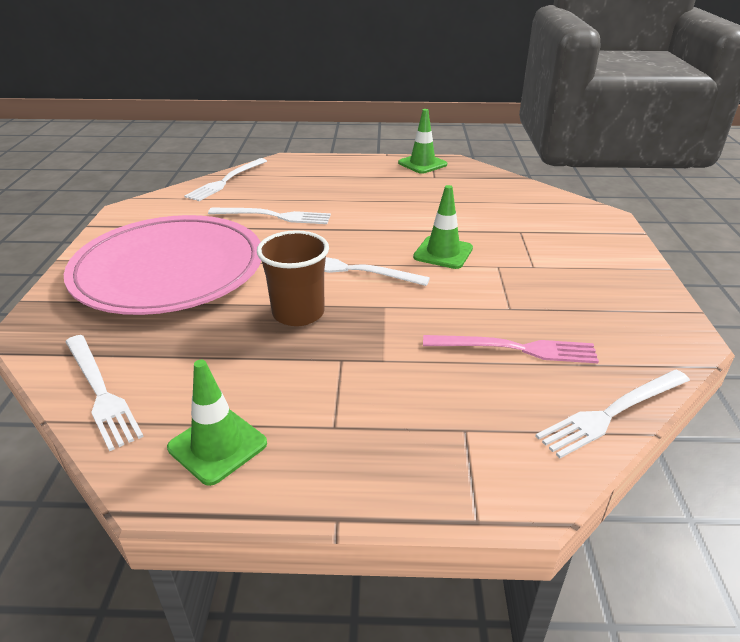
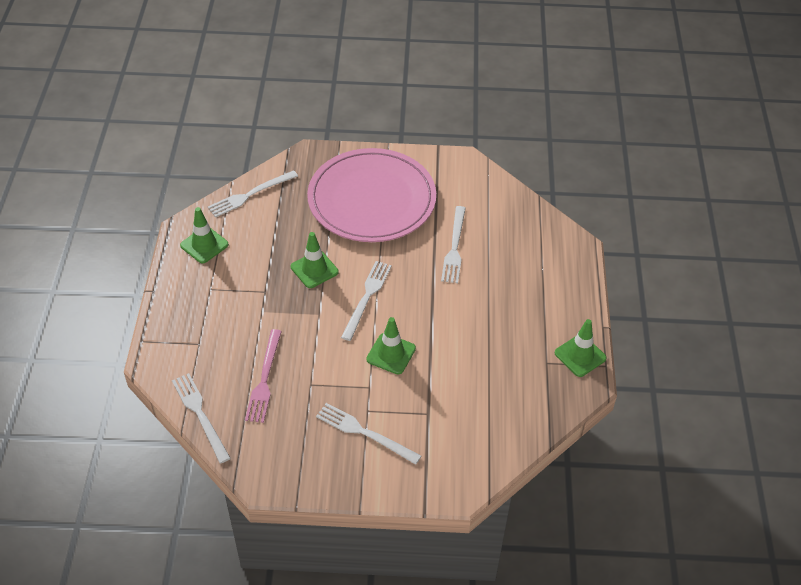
camera: 90 degrees right, 15 degrees up
(226, 181) = (524, 210): white fork -> white fork (364, 433)
(298, 313) = (314, 269): brown cup -> green traffic cone

